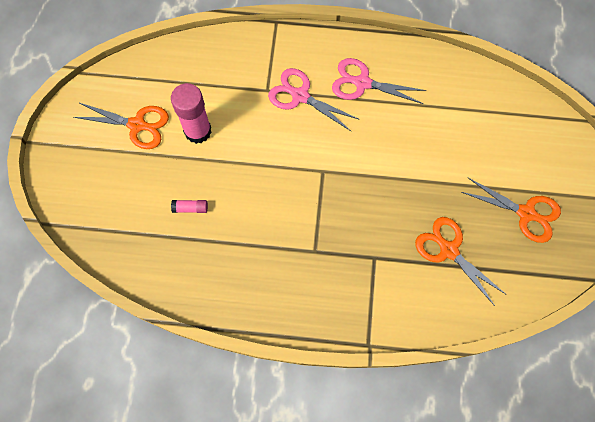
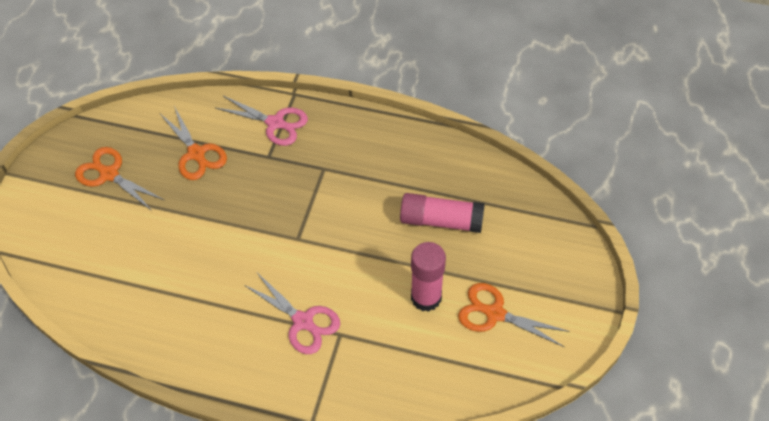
camera: 170 degrees left, 15 degrees down
(190, 208) = (441, 220): pink glue stick -> pink glue stick, size x2.25
(362, 83) = (228, 327): pink scissors -> pink scissors (275, 123)

